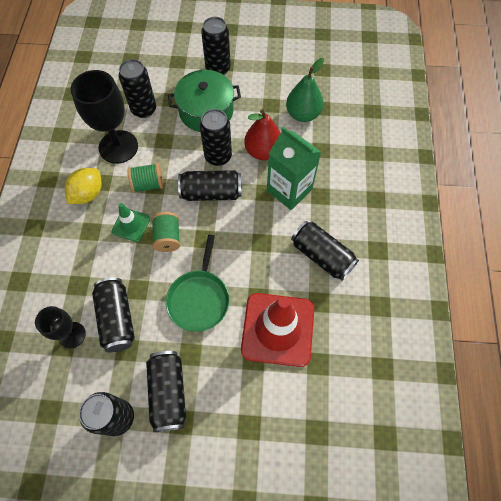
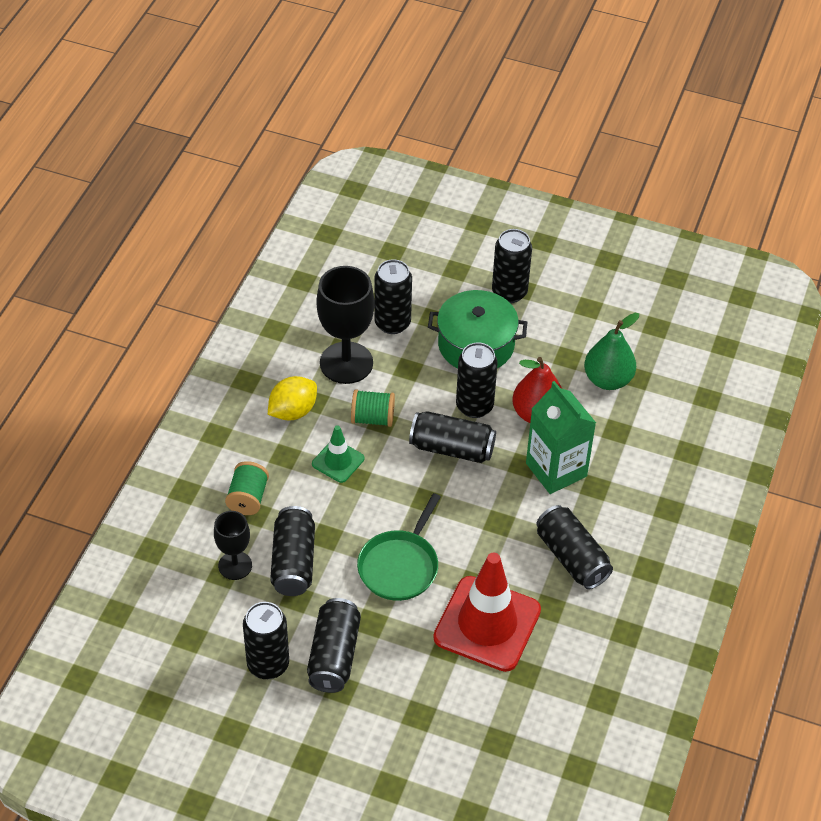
camera: 15 degrees right, 15 degrees down
(168, 237) = (380, 487): green spool -> green spool (248, 498)

